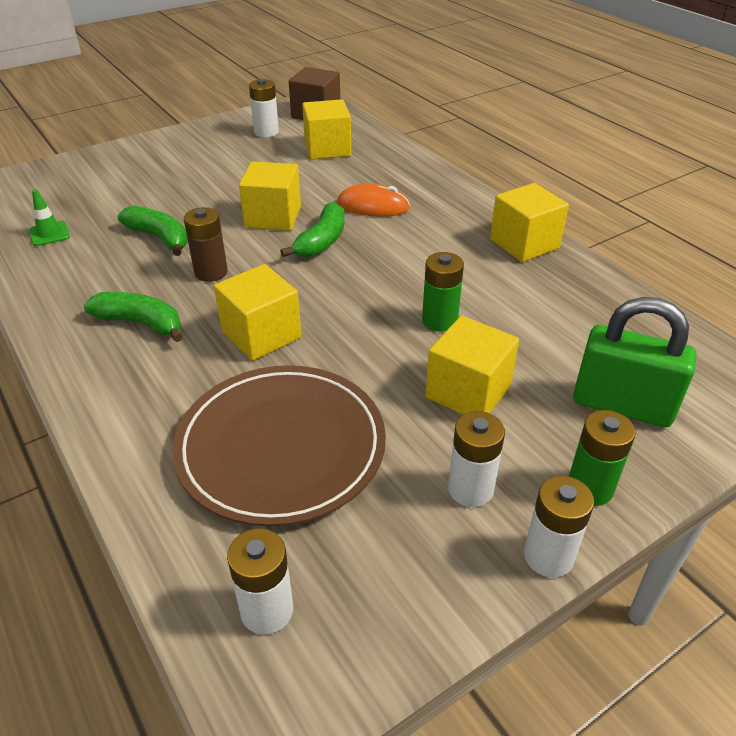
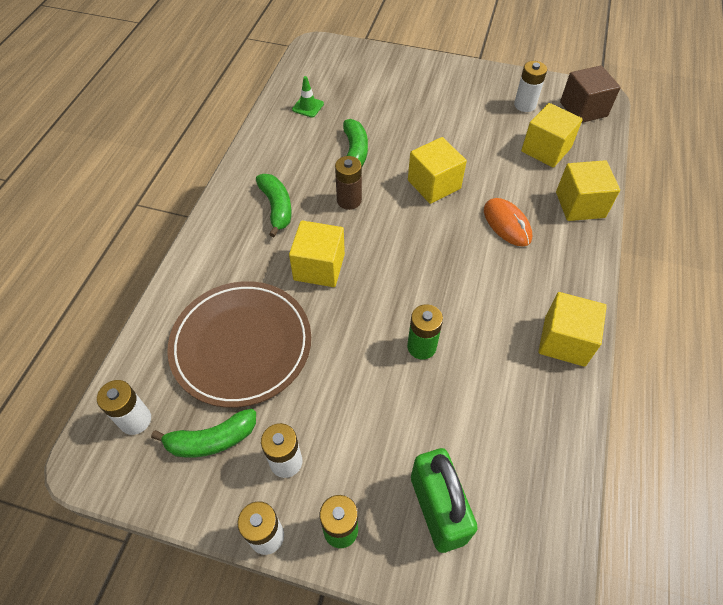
camera: 50 degrees right, 15 degrees up
(321, 241) = (436, 227): green banana -> green banana (211, 440)
(468, 392) = (367, 407): yellow cube -> yellow cube (580, 205)

